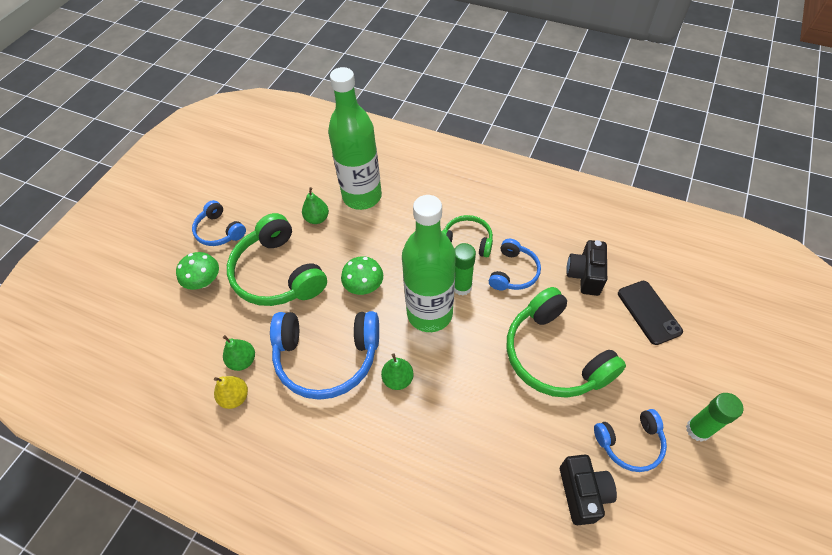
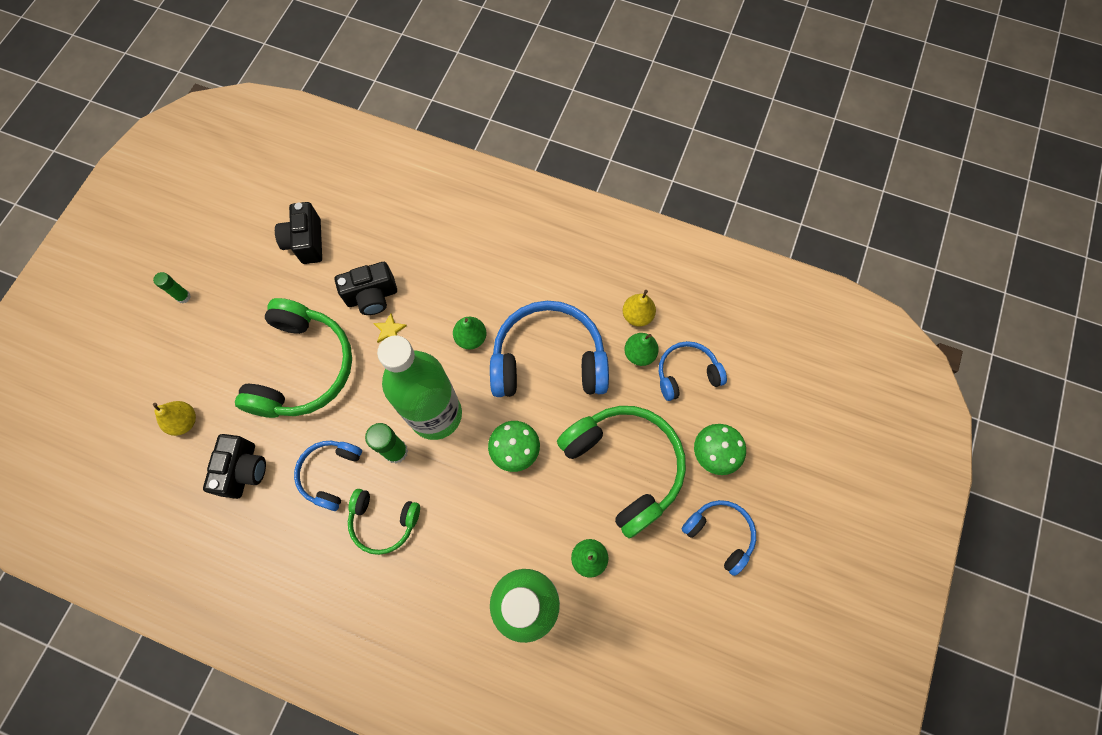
camera: 175 degrees right, 15 degrees up
(477, 389) = (389, 330): none -> yellow star
(499, 424) = (372, 297): none -> black camera
(554, 355) = (303, 368): green headphones -> green headphones turned 45 degrees clockwise
(630, 443) = (251, 283): blue headphones -> blue headphones (686, 374)
(649, 312) = (184, 421): black phone -> yellow pear
(698, 430) = (183, 297): green glue stick -> green glue stick, size x0.62

